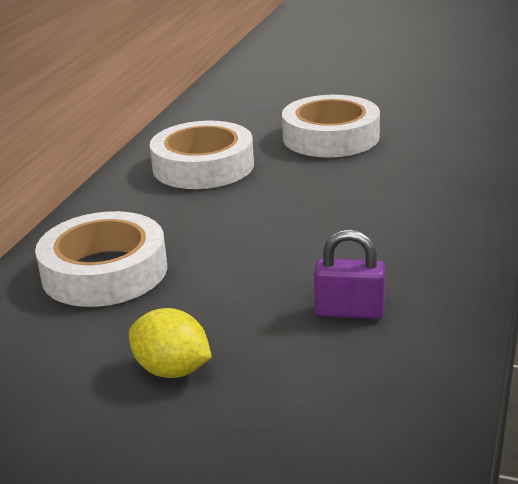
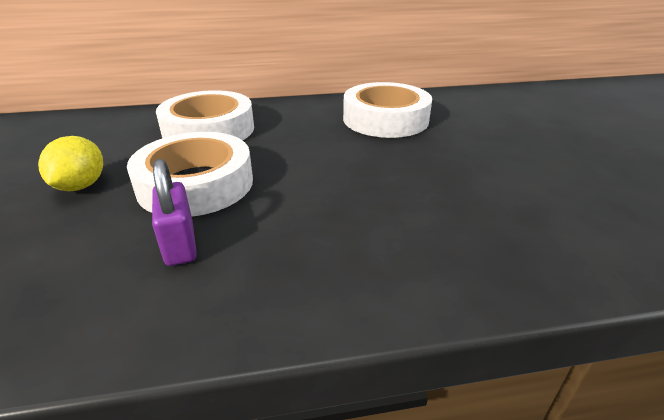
camera: 60 degrees right, 5 degrees up
(330, 137) = (505, 153): white tape -> white tape (196, 184)

